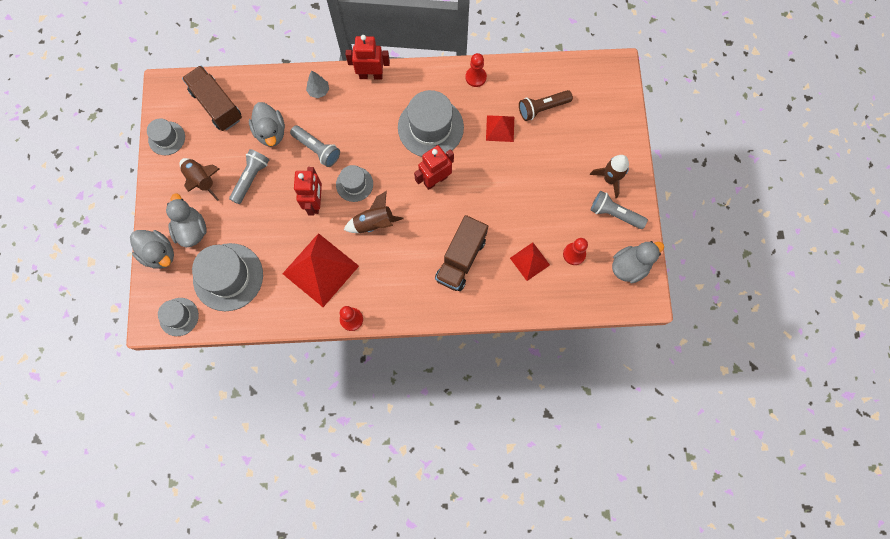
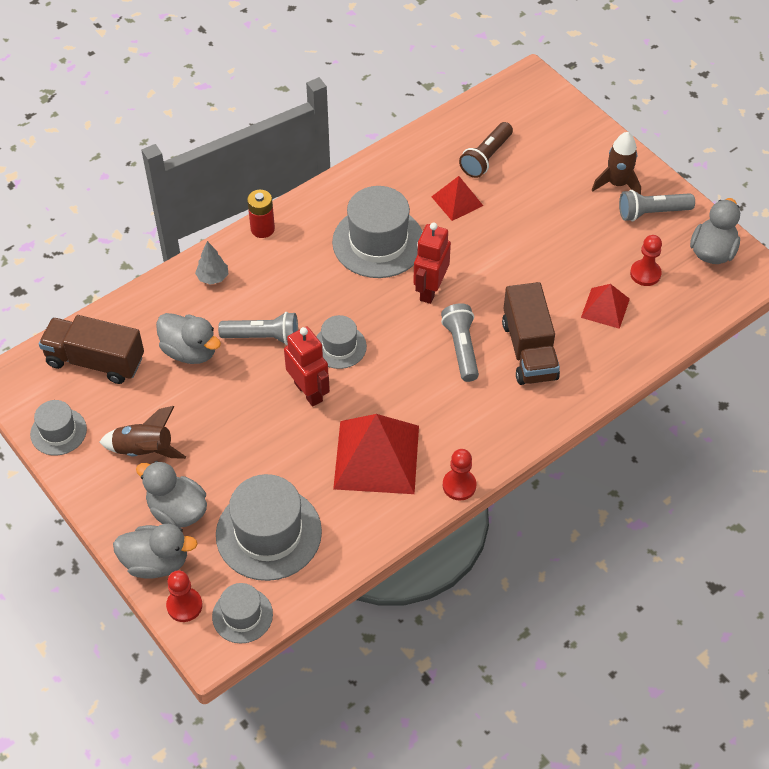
camera: 35 degrees left, 20 degrees down
(251, 178) = (206, 412): grey flashlight -> grey flashlight (461, 348)
(371, 75) = (262, 229): red robot -> red battery
(374, 223) = (397, 372): brown rocket -> none
(475, 77) = (386, 167): red pawn -> red pawn (184, 605)

